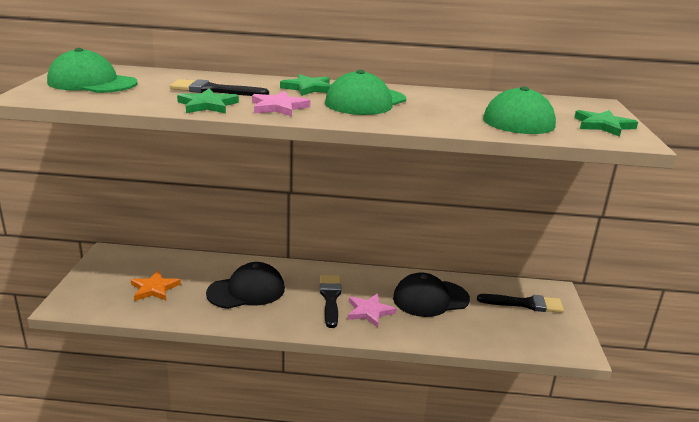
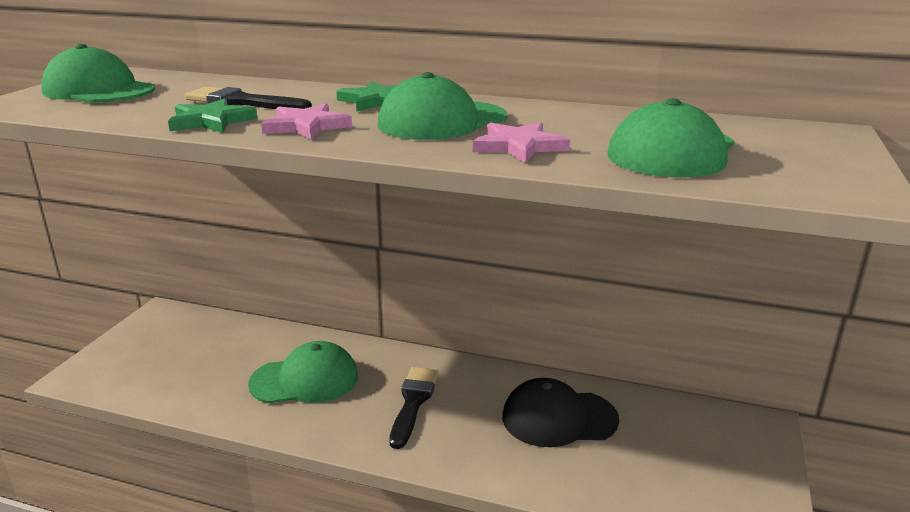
camera: 15 degrees right, 0 degrees up
(154, 289) = (190, 365): orange star -> none
(246, 291) = (305, 380): black cap -> green cap
(369, 311) = (460, 429): pink star -> pink star (519, 146)
(525, 304) = (706, 443): black brush -> none
(603, 125) = (817, 167): green star -> none

